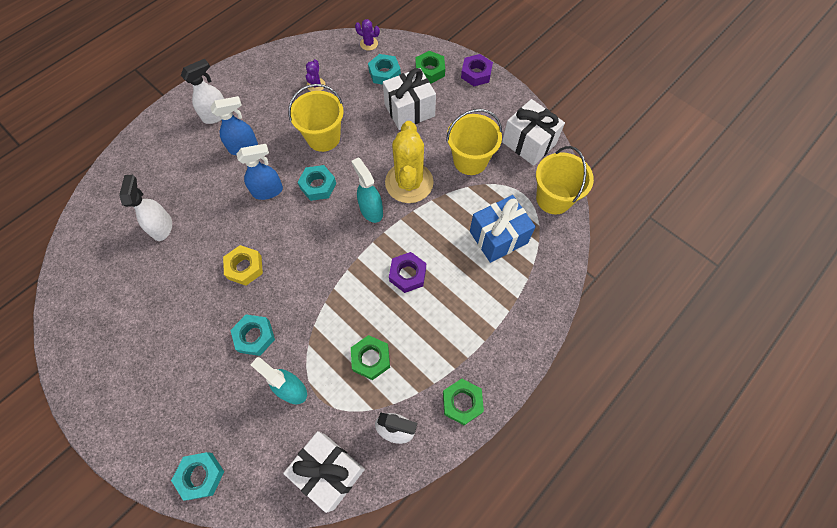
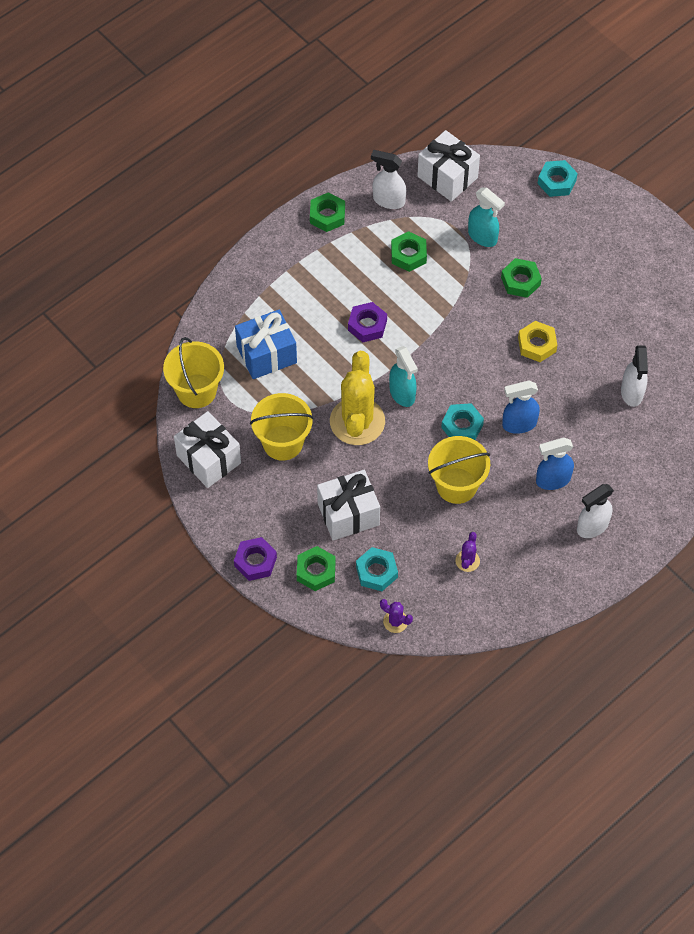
camera: 175 degrees left, 5 degrees down
(254, 336) = (520, 281): turquoise nut -> green nut

